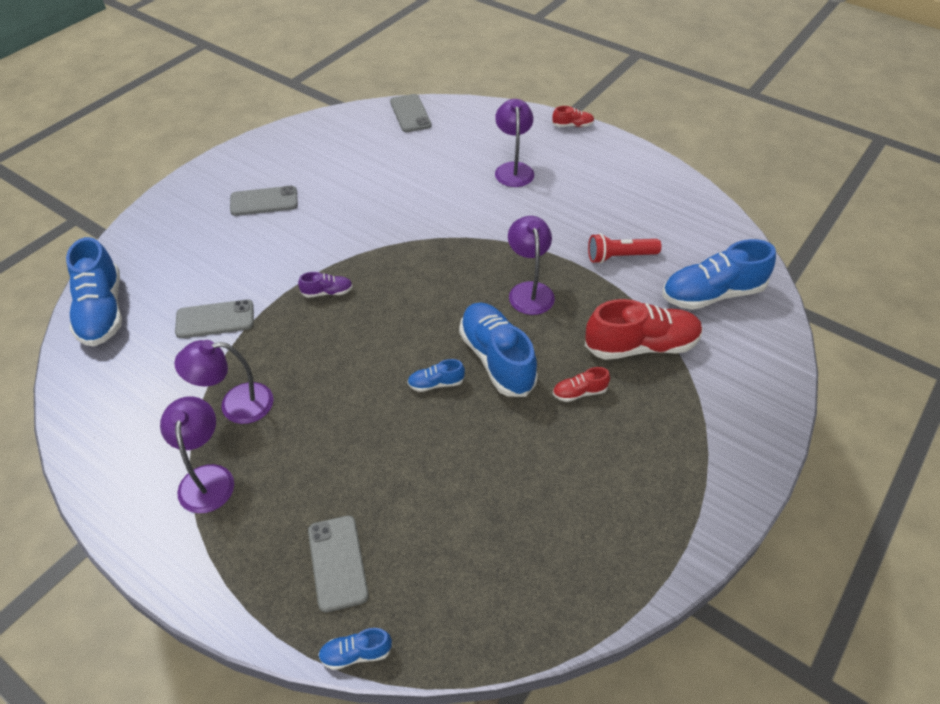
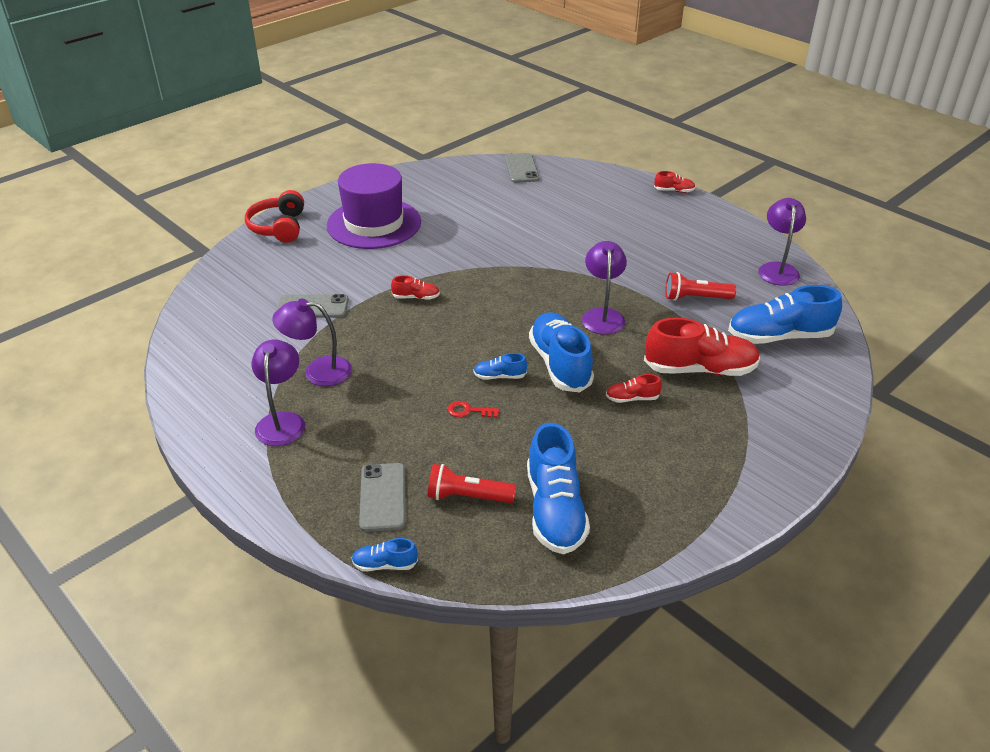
camera: 10 degrees right, 10 degrees down
(102, 311) = (217, 291): blue shoe -> blue shoe (555, 510)
(158, 218) = (279, 227): none -> red headphones
(264, 201) = (374, 224): grey phone -> purple hat
(327, 292) = (416, 297): purple shoe -> red shoe
(411, 433) = (469, 411): none -> red key
(430, 547) = (467, 497): none -> red flashlight
(513, 169) = (609, 220): purple lamp -> purple lamp (777, 269)

